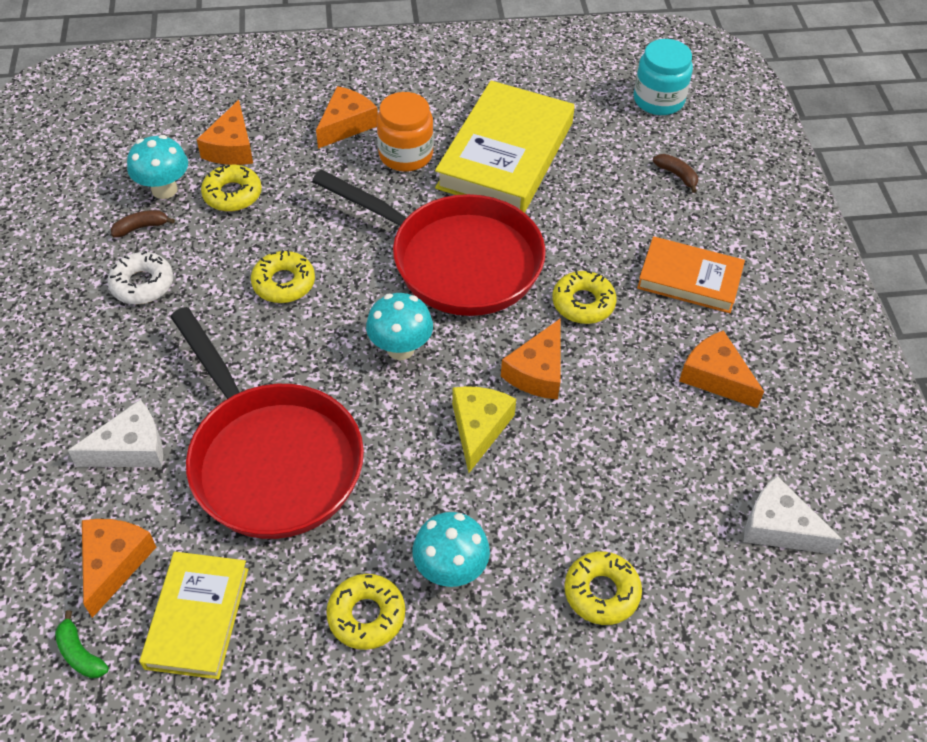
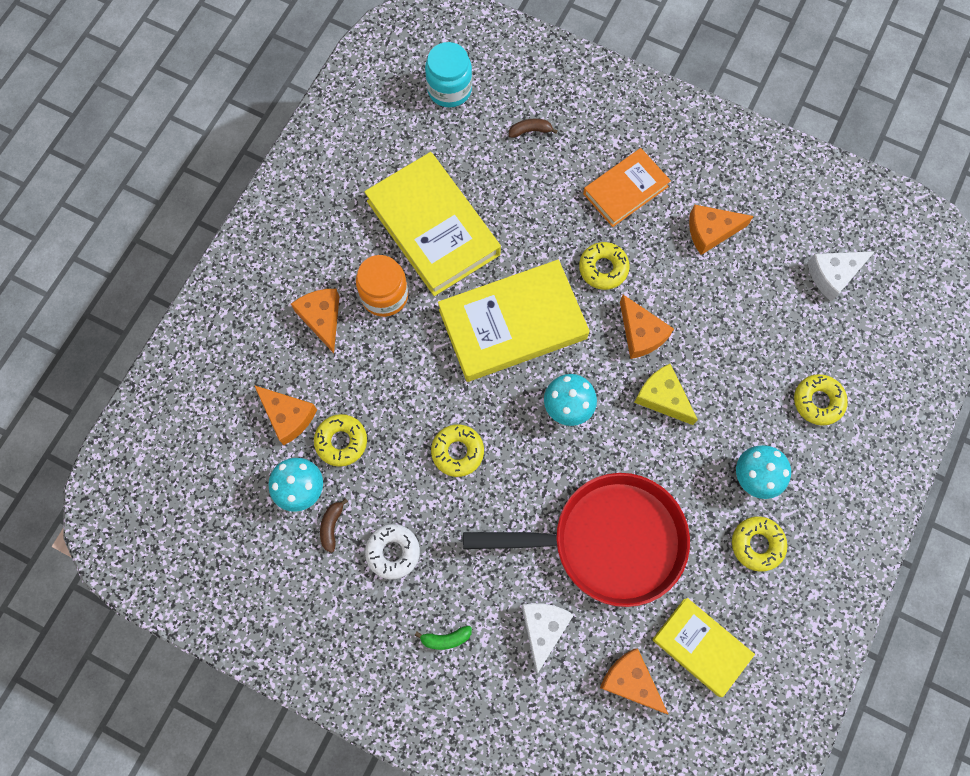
camera: 55 degrees left, 20 degrees up
(80, 653) = (686, 731): green banana -> green banana (446, 638)
(456, 260) = (512, 324): red pan -> yellow book

